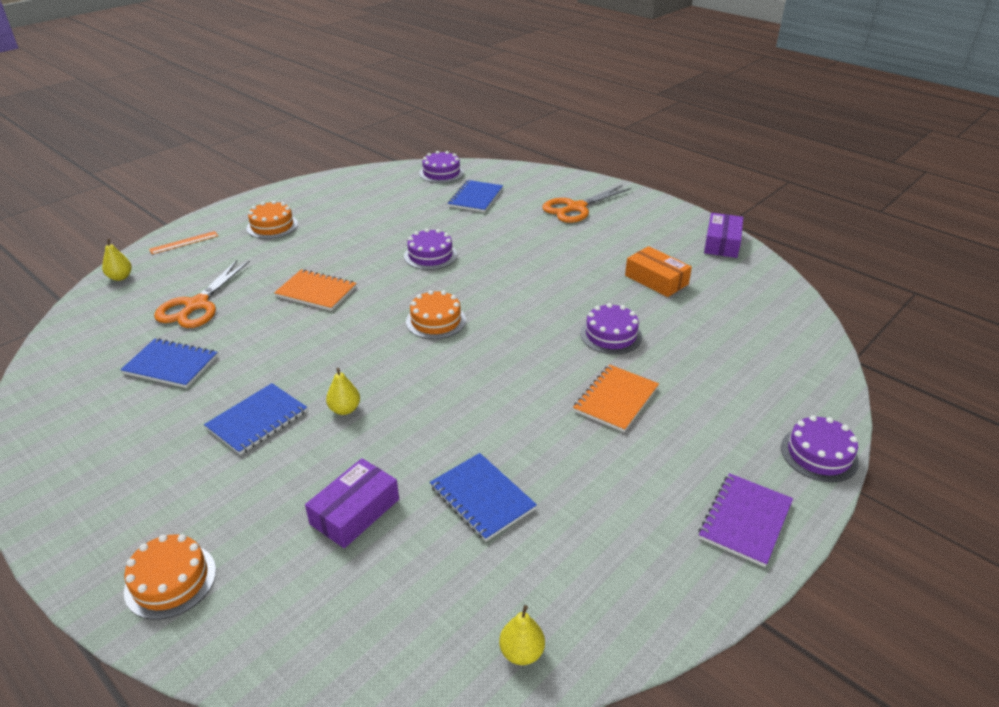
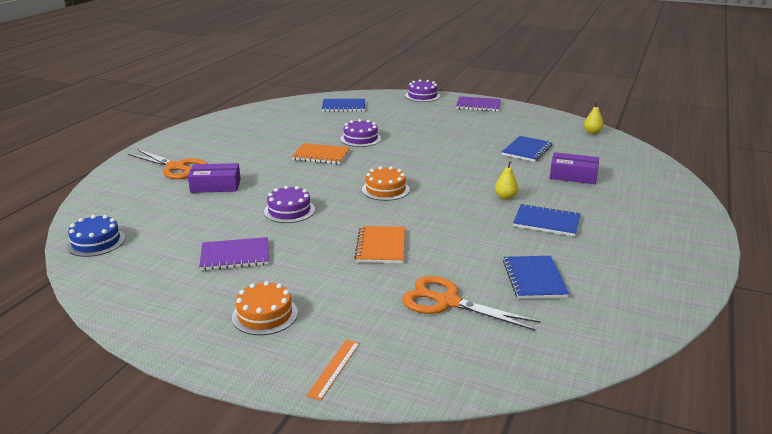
camera: 110 degrees left, 10 degrees down
(120, 277) = (438, 382): yellow pear -> none
(170, 580) = (672, 207): orange cake -> none
(184, 242) = (334, 368): orange ruler -> orange ruler turned 75 degrees clockwise
(197, 305) = (447, 302): orange scissors -> orange scissors turned 150 degrees counterclockwise
(368, 222) = (235, 256): none -> purple notebook
(441, 173) = (96, 242): purple cake -> blue cake
(476, 198) = (162, 212): blue notebook -> blue notebook (343, 106)
(616, 399) = (421, 132): orange notebook -> orange notebook (321, 155)
(656, 280) = (285, 133): orange box -> none
(722, 243) = (223, 120): purple box -> purple box (215, 185)

